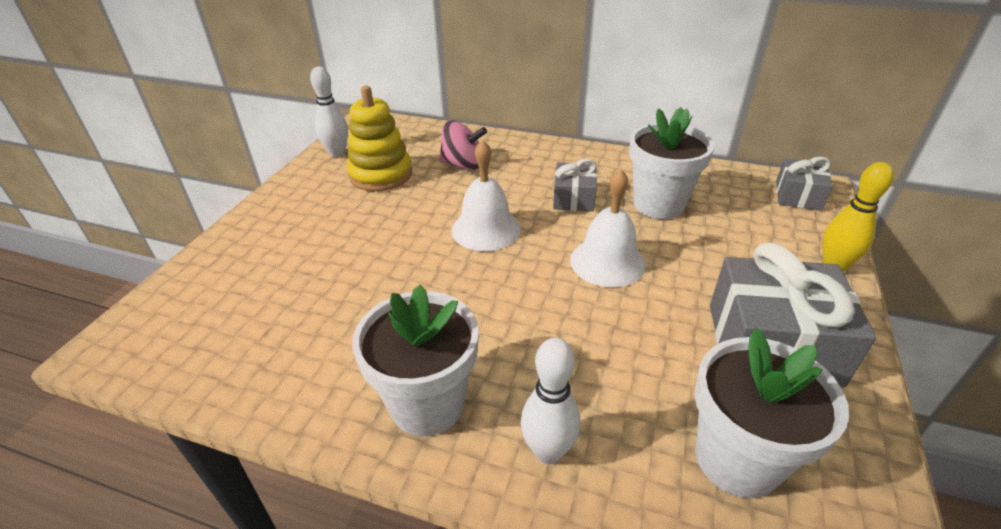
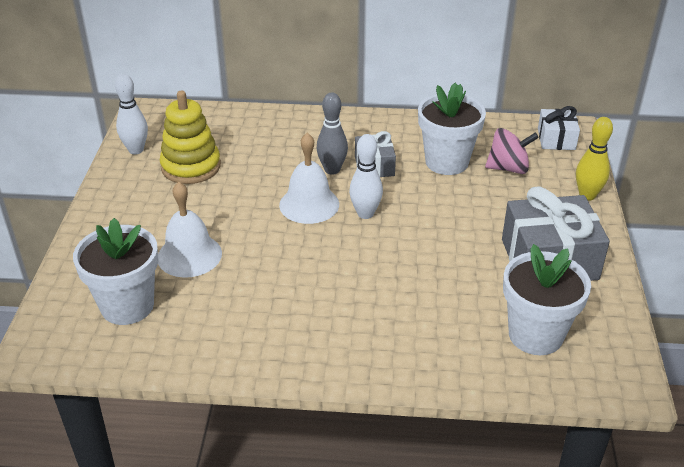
camera: 15 degrees left, 0 degrees up
(427, 404) = (318, 340): white flower pot -> white flower pot (127, 306)
(463, 165) = (264, 147): pink spinning top -> pink spinning top (508, 168)
(525, 196) = (332, 170): none -> grey bowling pin
(548, 451) = (413, 353): white bowling pin -> white bowling pin (365, 214)
(607, 262) = (417, 217): white bell -> white bell (189, 255)
(798, 195) = (556, 139): grey gift -> white gift

